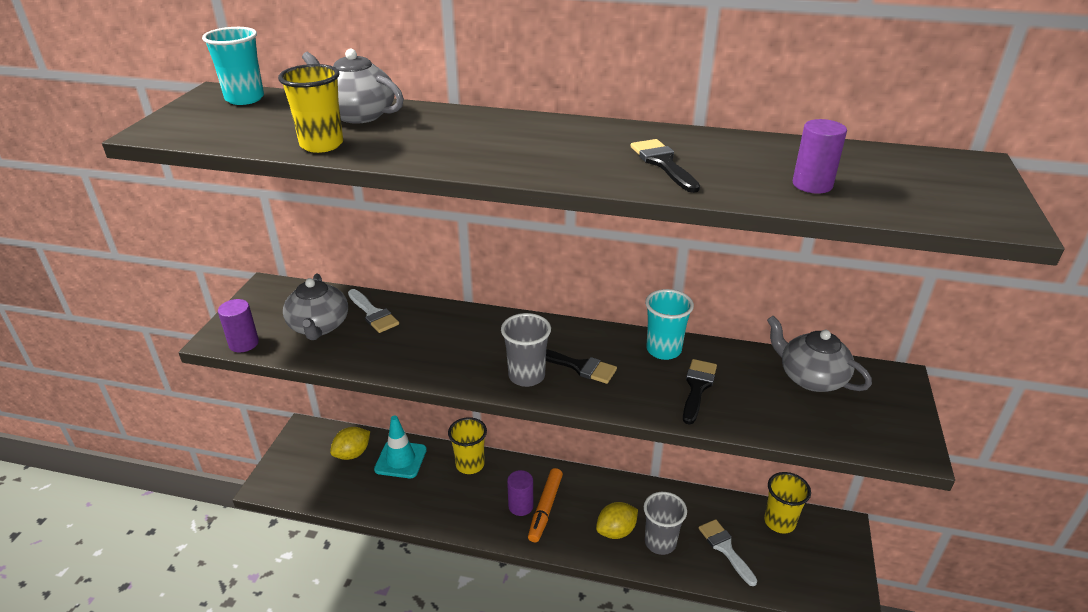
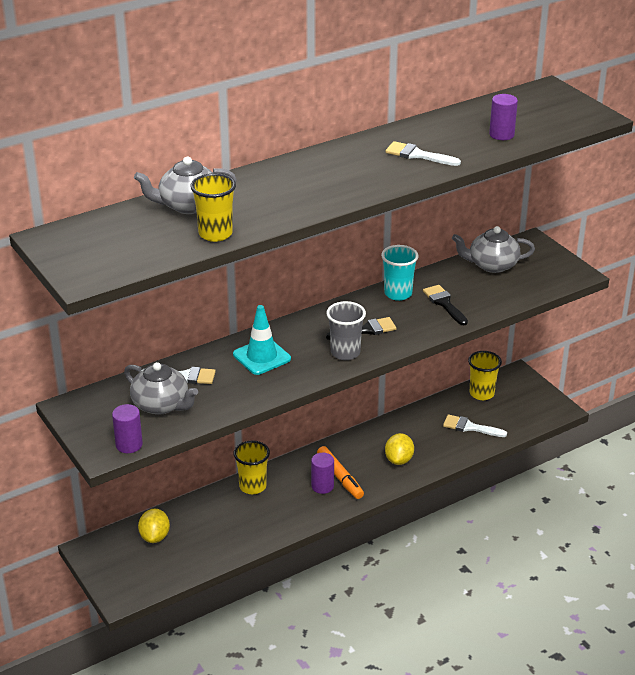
camera: 45 degrees left, 0 degrees up
(245, 99) = (81, 231): turquoise cup -> none
(400, 459) = (198, 516): turquoise traffic cone -> turquoise traffic cone (261, 357)
(660, 542) = (431, 448): grey cup -> none
(663, 163) = (417, 155): black brush -> white brush

